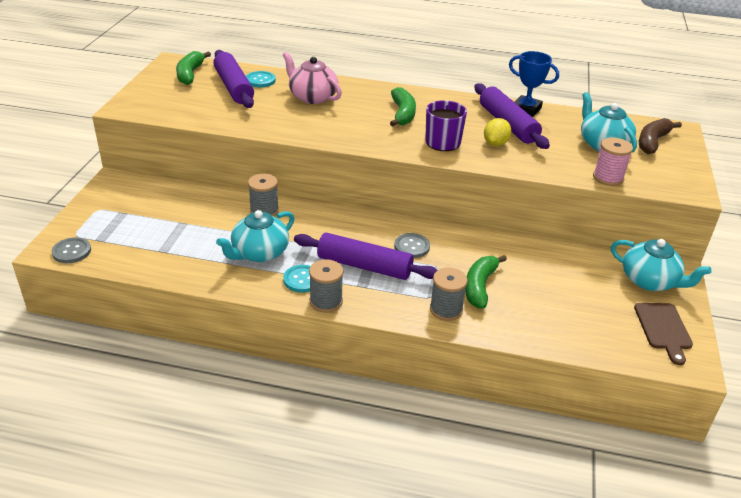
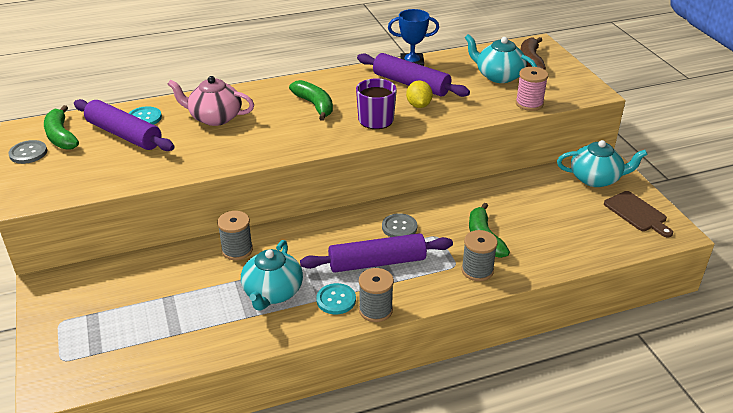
camera: 30 degrees left, 0 degrees up
(71, 251) = (76, 379): grey button -> grey button (28, 153)

